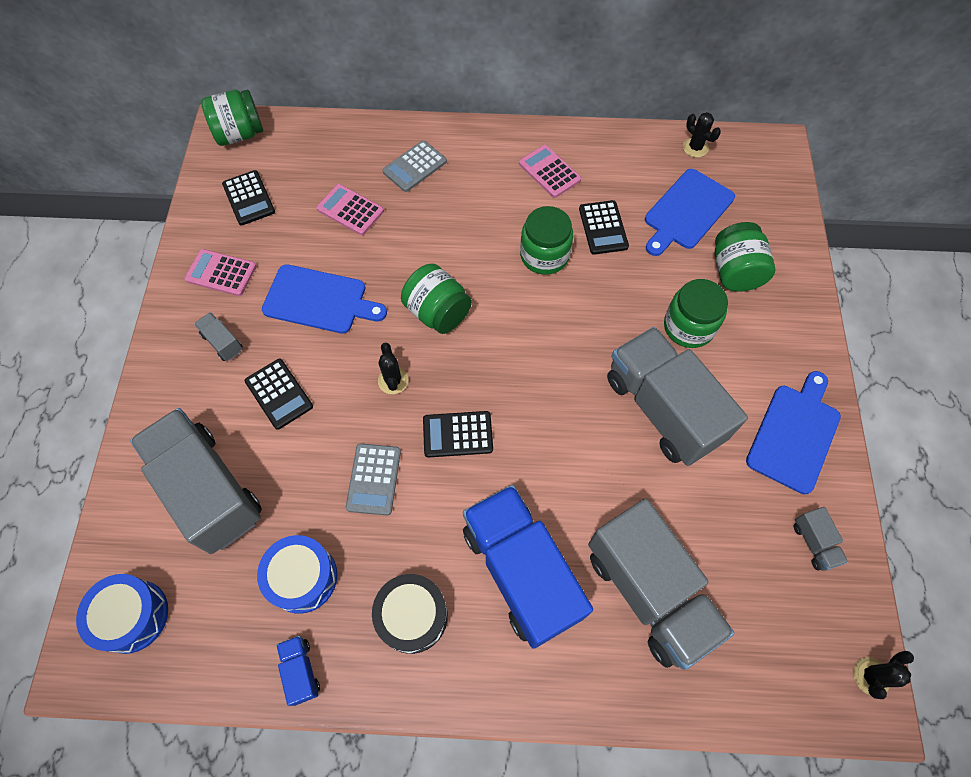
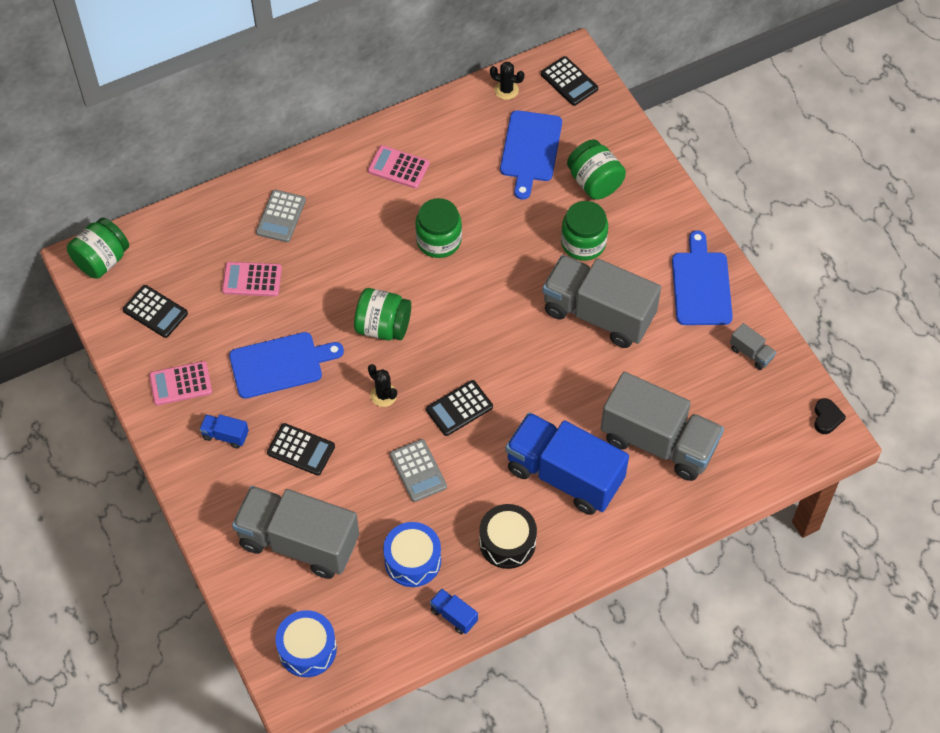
camera: 30 degrees left, 5 degrees down
(222, 342) = (225, 435): grey truck -> blue truck
(603, 228) = (472, 195): black calculator -> black calculator (569, 81)
(871, 676) = (826, 418): black cactus -> black heart

